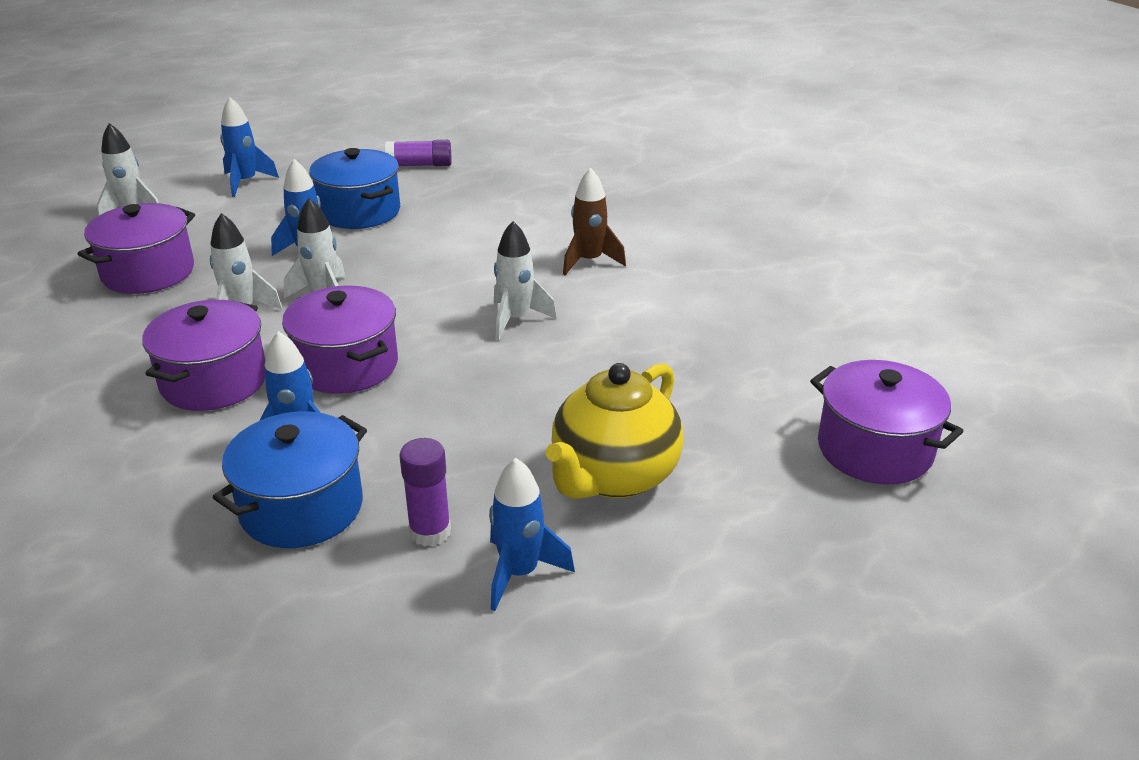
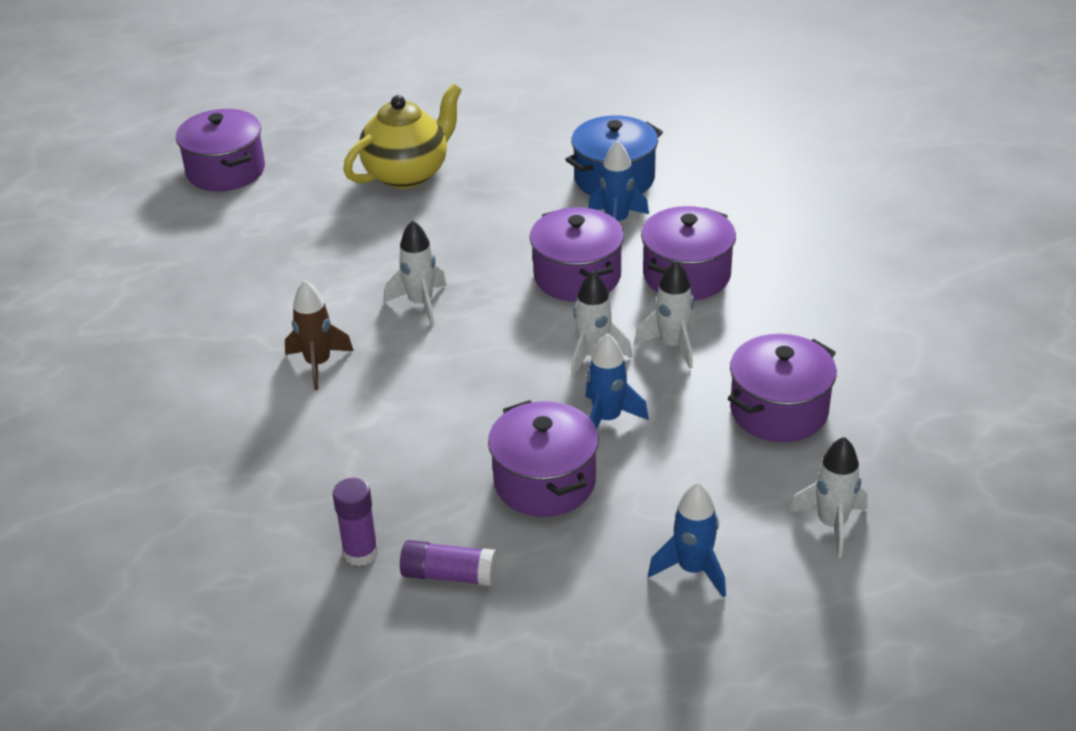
camera: 165 degrees left, 5 degrees up
(359, 211) = (544, 482): blue pot -> purple pot
(430, 532) = (535, 157): purple glue stick -> purple glue stick (360, 553)
(519, 573) = (488, 133): blue rocket -> none

